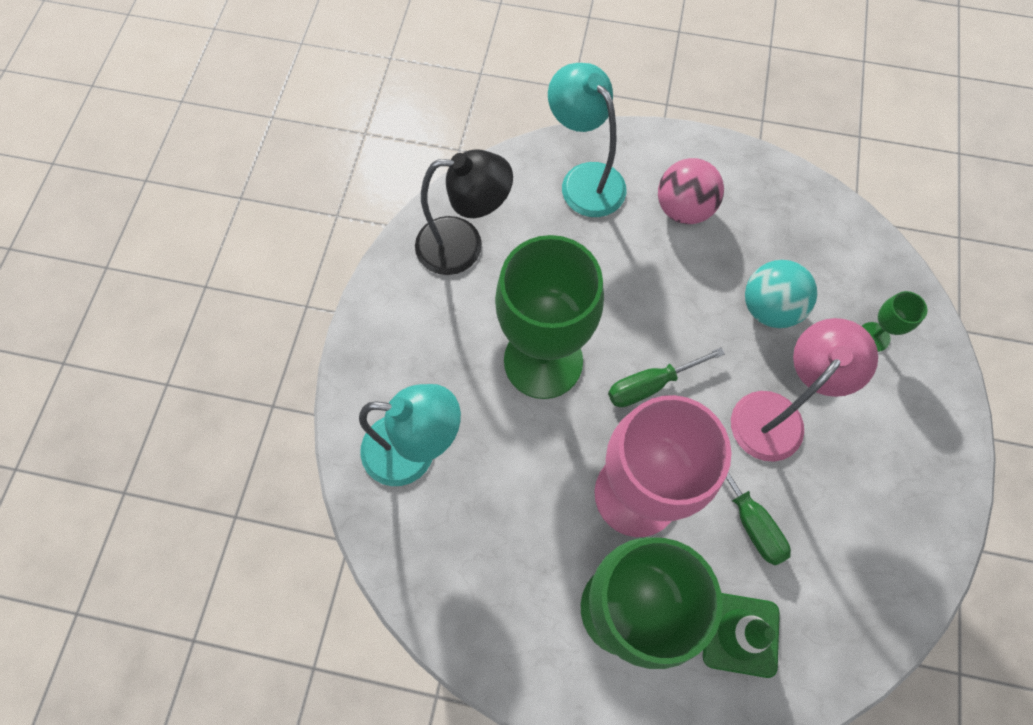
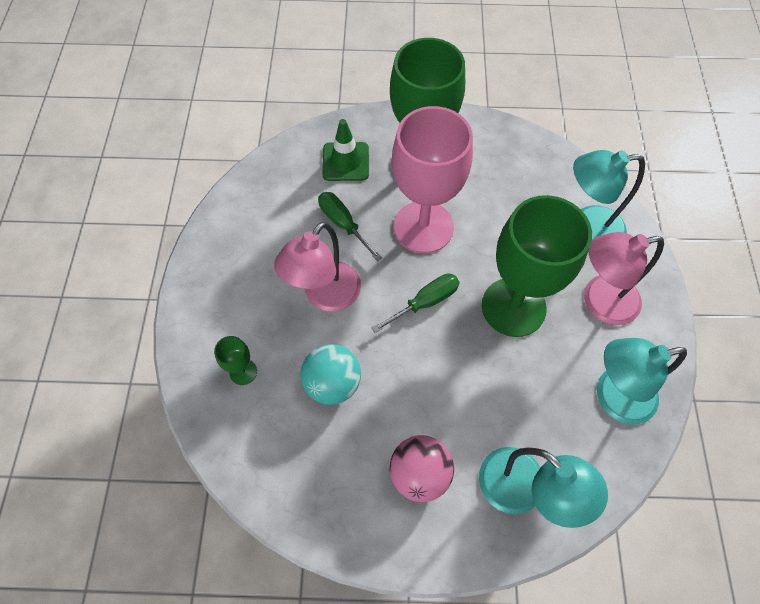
camera: 170 degrees right, 5 degrees down
(437, 350) = (599, 302): none -> pink lamp
(463, 245) = (613, 397): black lamp -> turquoise lamp

